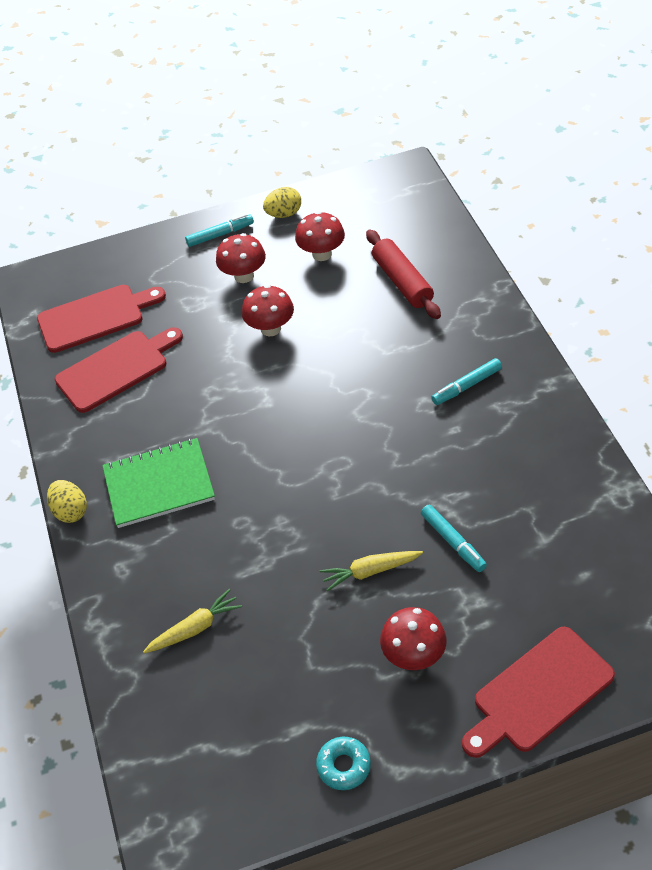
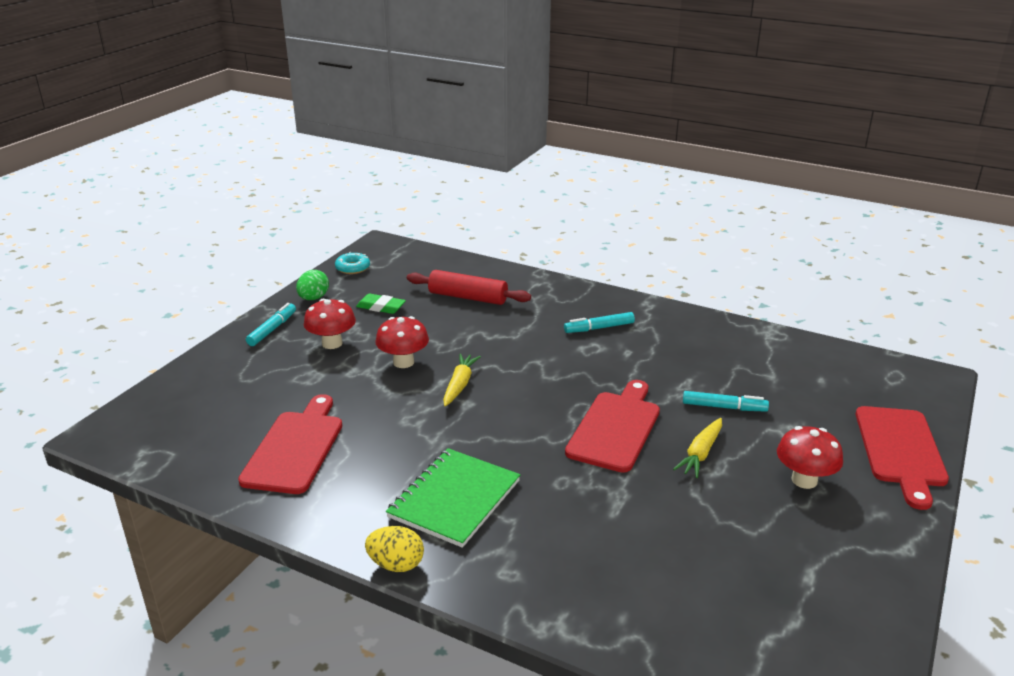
camera: 50 degrees left, 20 degrees down
(95, 317) = (220, 426): red cutting board -> red cutting board (616, 428)
(195, 628) = (634, 570): yellow carrot -> yellow carrot (459, 385)
(284, 214) = (313, 298): yellow egg -> green egg
(322, 254) = (381, 307): red mushroom -> green eraser
(344, 766) = (873, 574): turquoise donut -> turquoise donut (353, 268)
(466, 386) = (599, 328): turquoise marker -> turquoise marker turned 60 degrees clockwise

